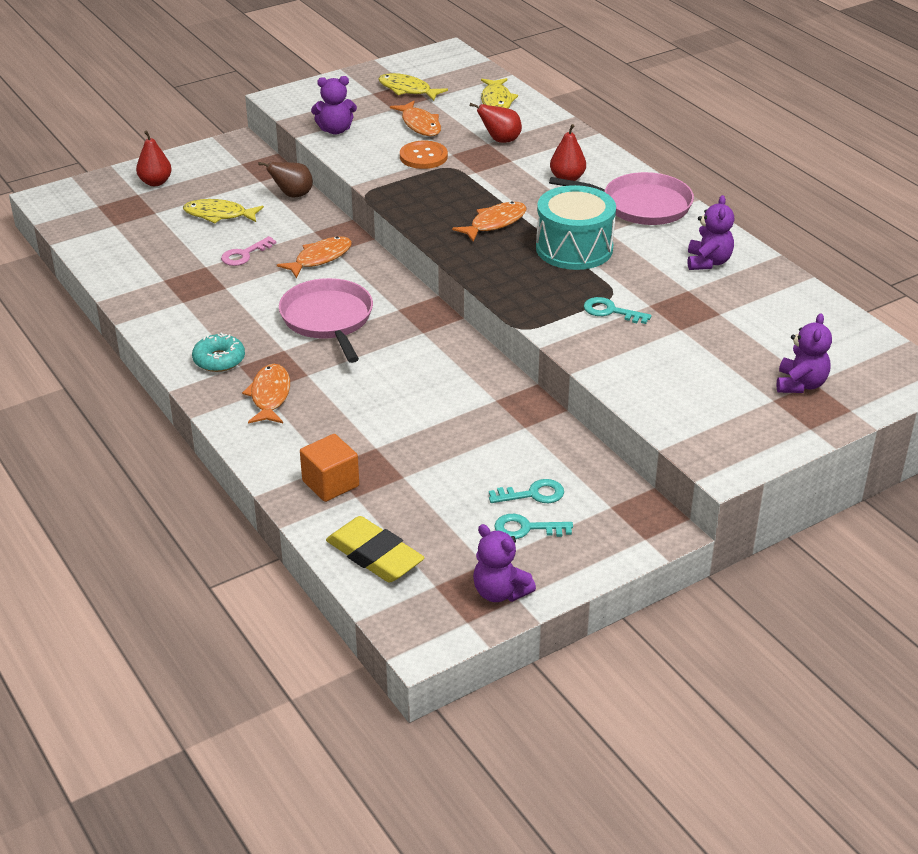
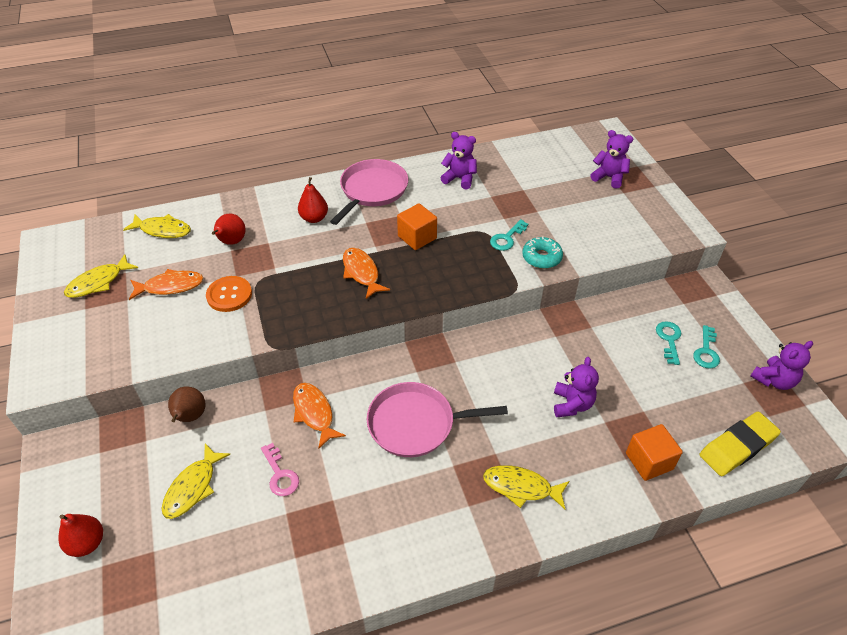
camera: 75 degrees left, 10 degrees up
(219, 360) = (455, 522): turquoise donut -> turquoise donut (541, 257)
(270, 396) = (521, 487): orange fish -> yellow fish
(335, 130) = (139, 349): purple teddy bear -> purple teddy bear (572, 404)
(574, 248) = (417, 237): turquoise drum -> orange cube

